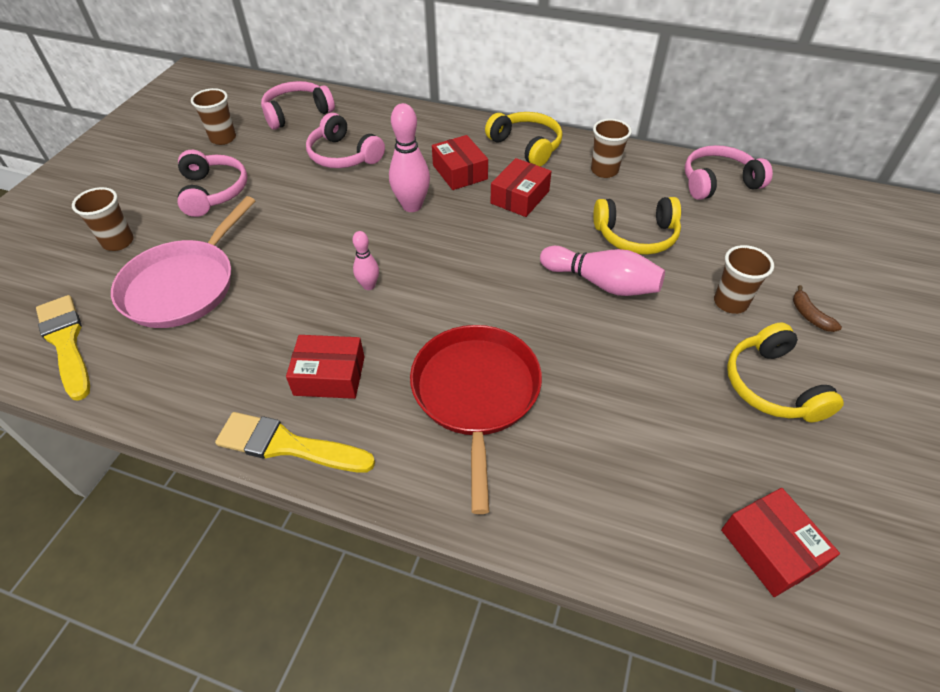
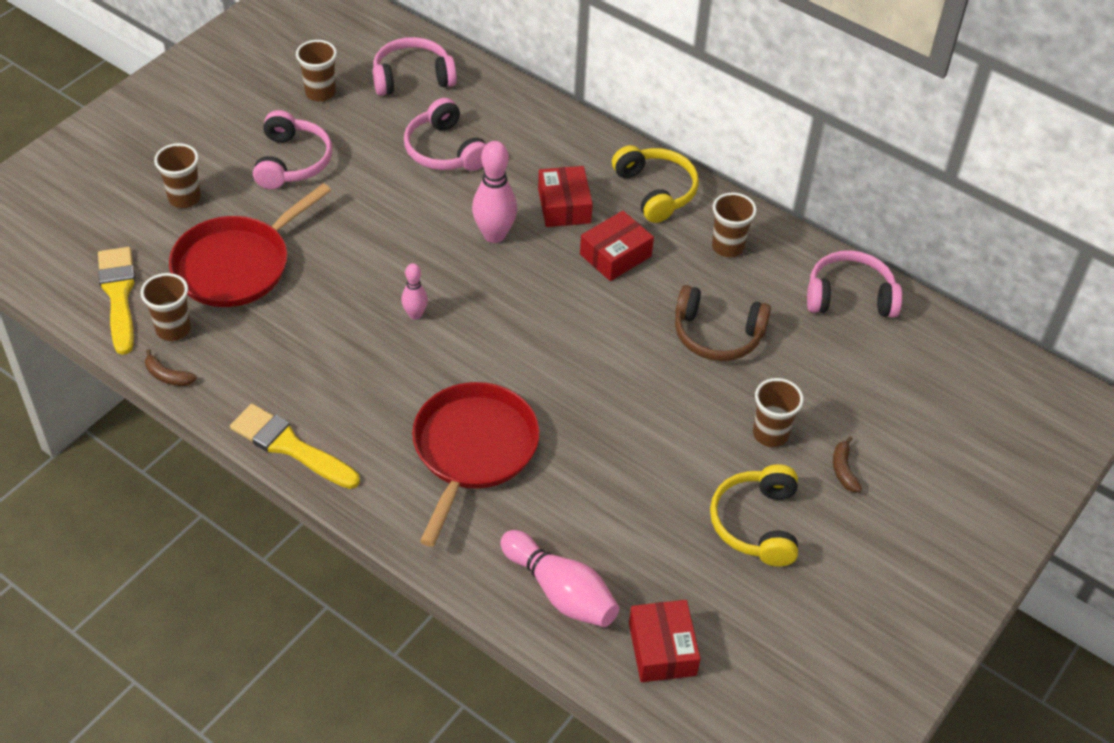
camera: 15 degrees right, 0 degrees up
(131, 360) = (173, 329): none -> brown cup
(134, 408) = (168, 376): none -> brown banana
(183, 286) = (236, 265): pink pan -> red pan
(329, 375) = (346, 395): red box -> none
(602, 283) = (650, 377): pink bowling pin -> pink bowling pin (560, 591)
(636, 235) = (717, 335): yellow headphones -> brown headphones

